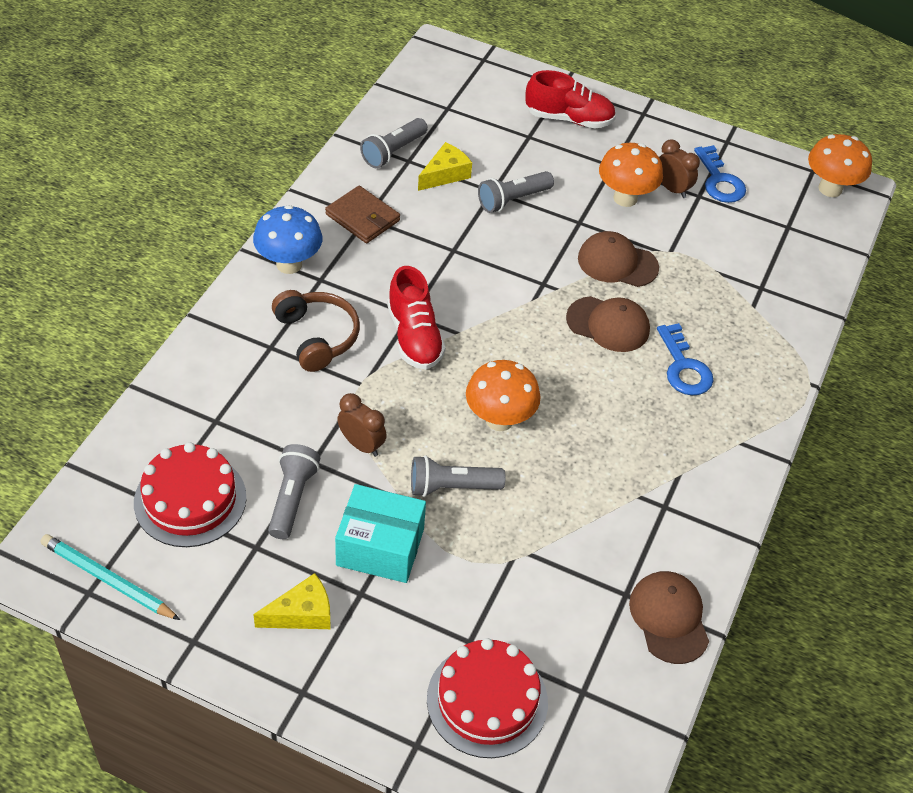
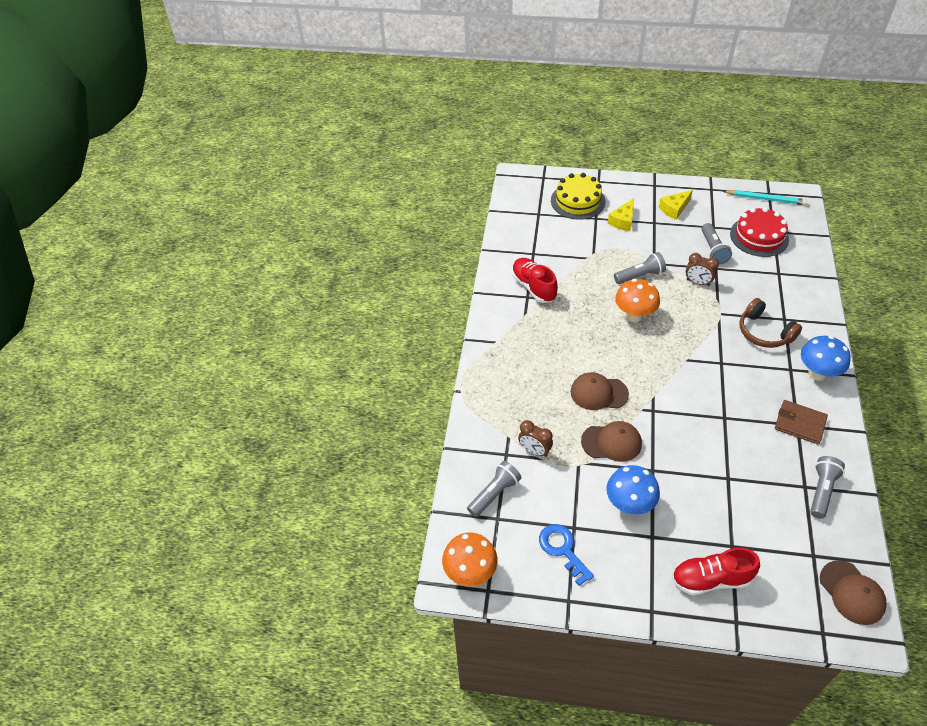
camera: 170 degrees right, 0 degrees up
(380, 547) = (657, 241): turquoise box -> none
(414, 337) = (710, 349): red shoe -> red shoe (533, 287)
(445, 174) = (770, 482): yellow cheese -> yellow cheese (623, 221)
(487, 700) = (578, 201): red cake -> yellow cake
(513, 200) = (709, 474): grey flashlight -> grey flashlight (494, 494)
(625, 198) = (629, 504): orange mushroom -> blue mushroom
(669, 618) = (509, 249): brown cap -> brown cap (852, 593)
(672, 189) = (597, 527): brown clock -> brown clock (534, 451)
(684, 367) = (541, 378): blue key -> none

